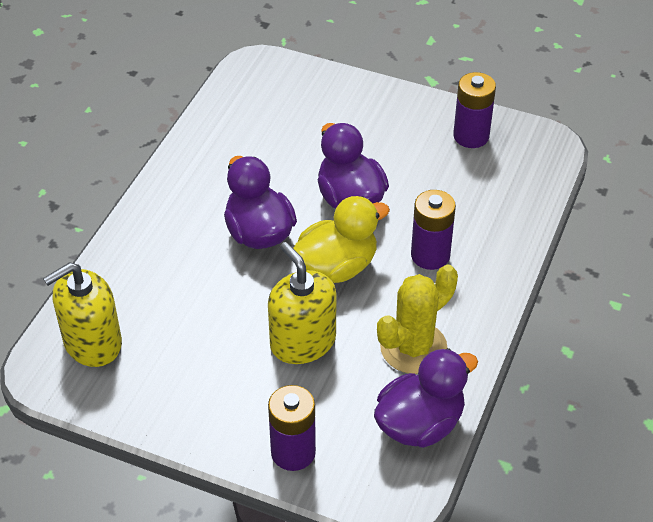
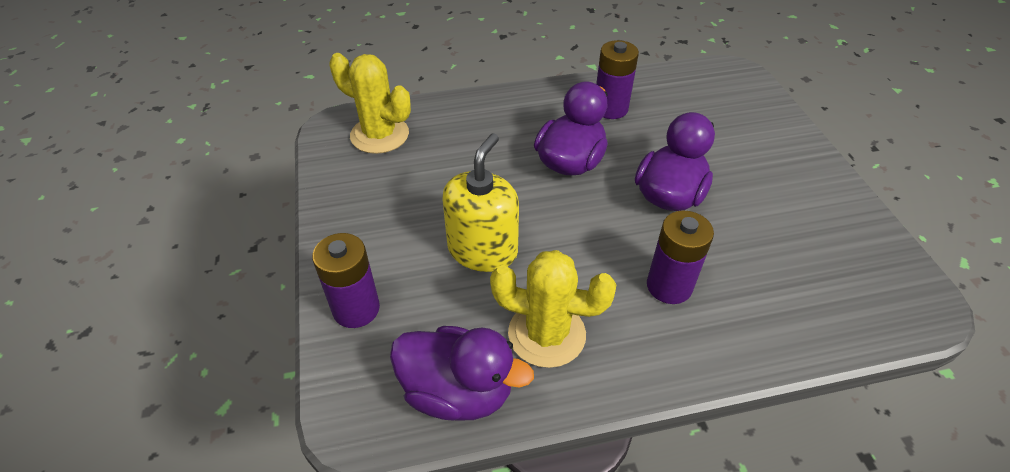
camera: 55 degrees right, 0 degrees up
(92, 343) = (379, 135): yellow soap dispenser -> yellow cactus
(337, 267) = (585, 228): yellow duck -> none
(471, 136) = (846, 237): purple battery -> purple battery (610, 108)

